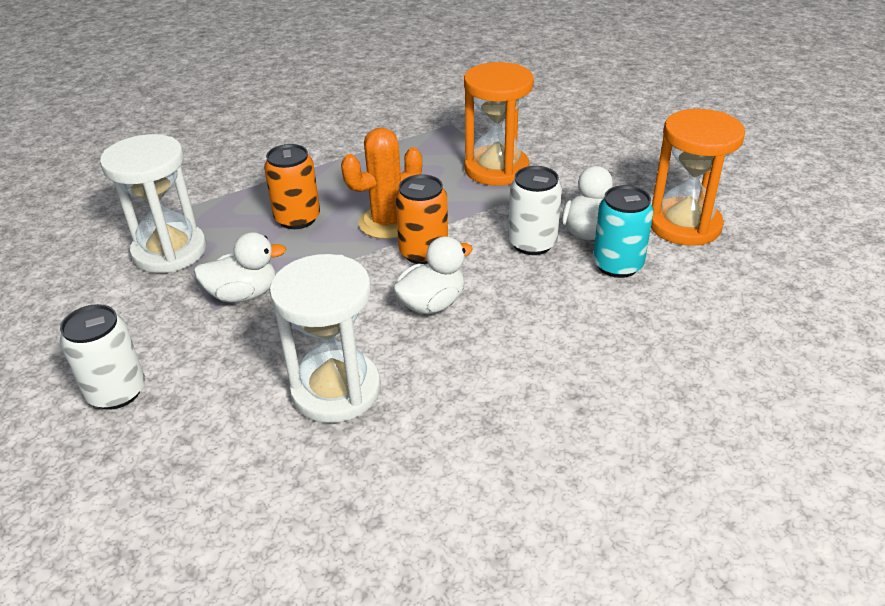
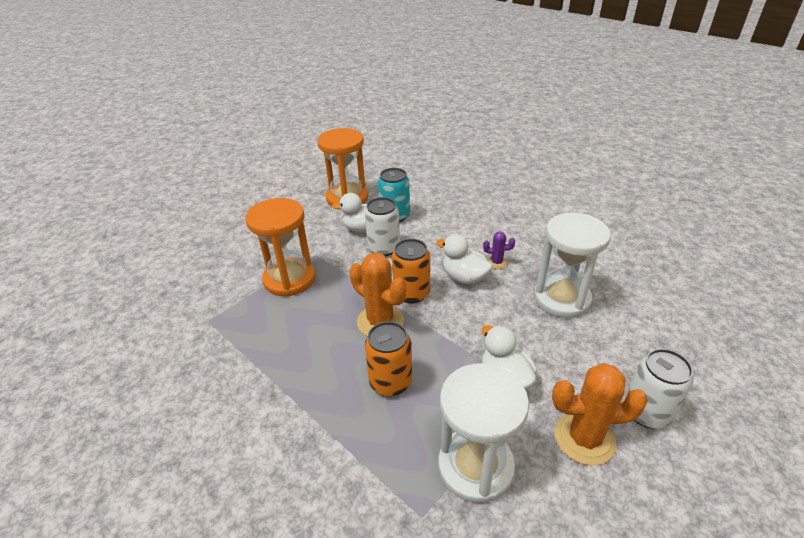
camera: 105 degrees left, 0 degrees up
(133, 329) = (584, 438): none -> orange cactus
(451, 345) = (496, 262): none -> purple cactus

